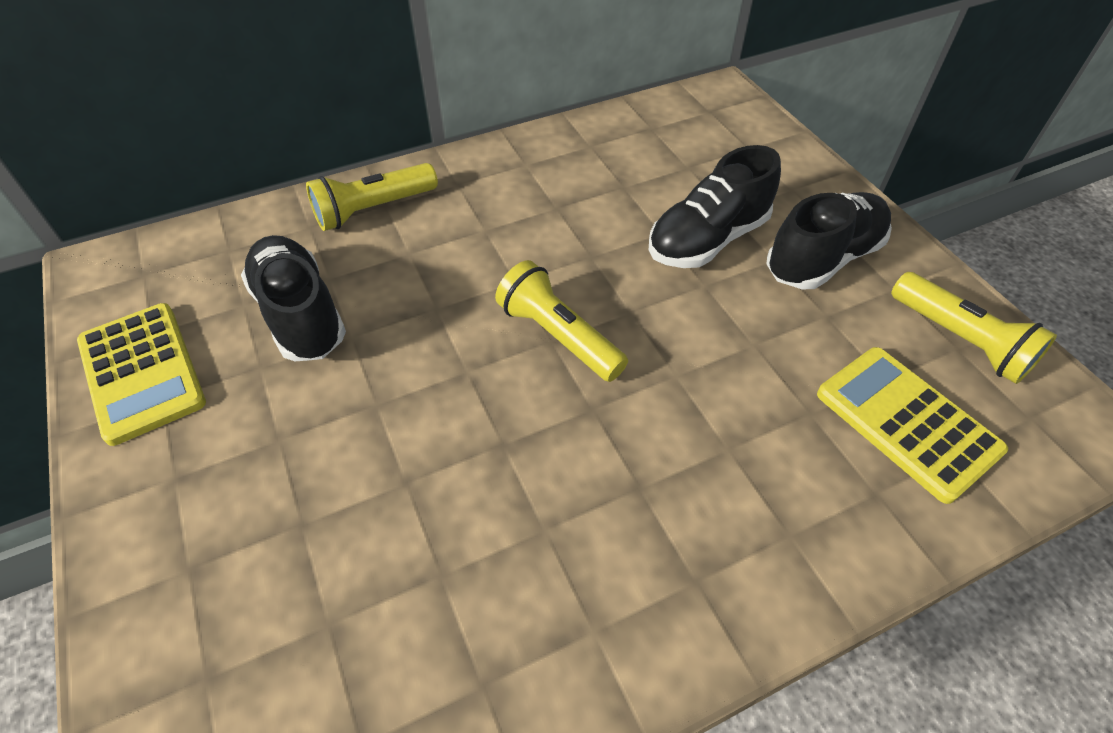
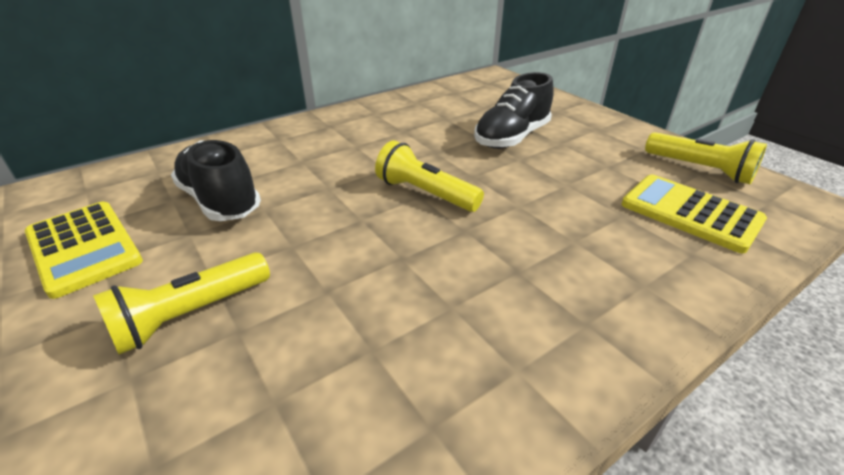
camera: 10 degrees left, 15 degrees down
(373, 209) = (270, 142): yellow flashlight -> yellow flashlight (191, 314)
(823, 259) = (591, 140): black shoe -> none

